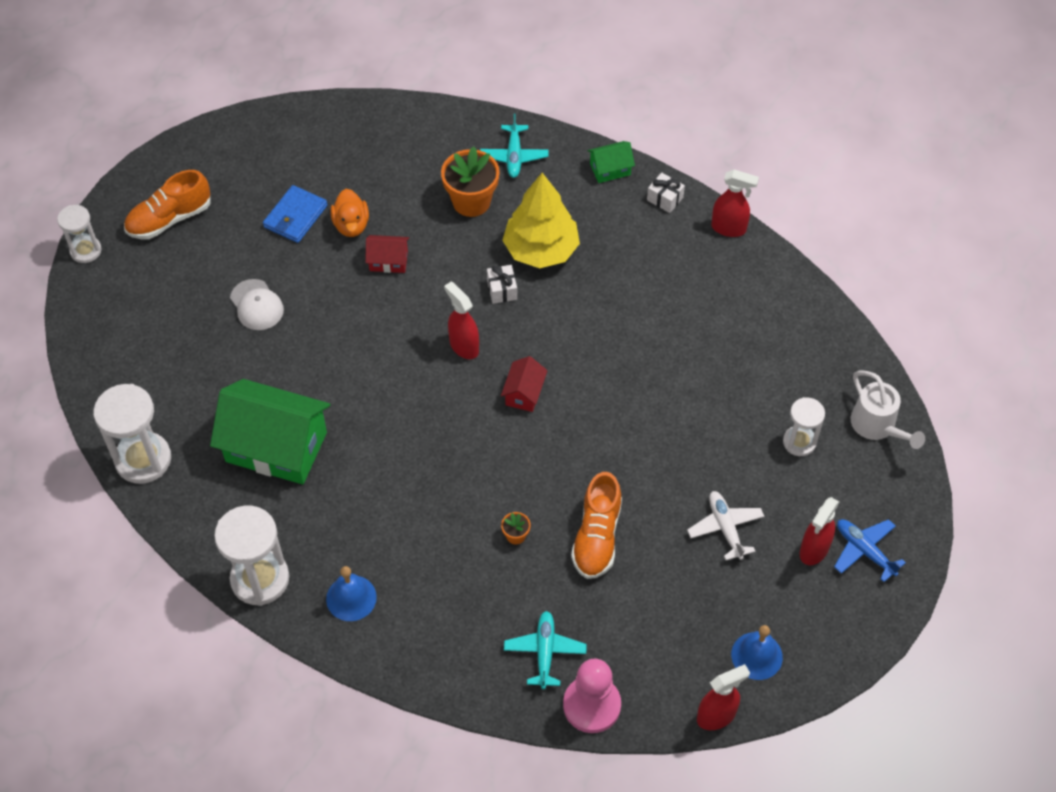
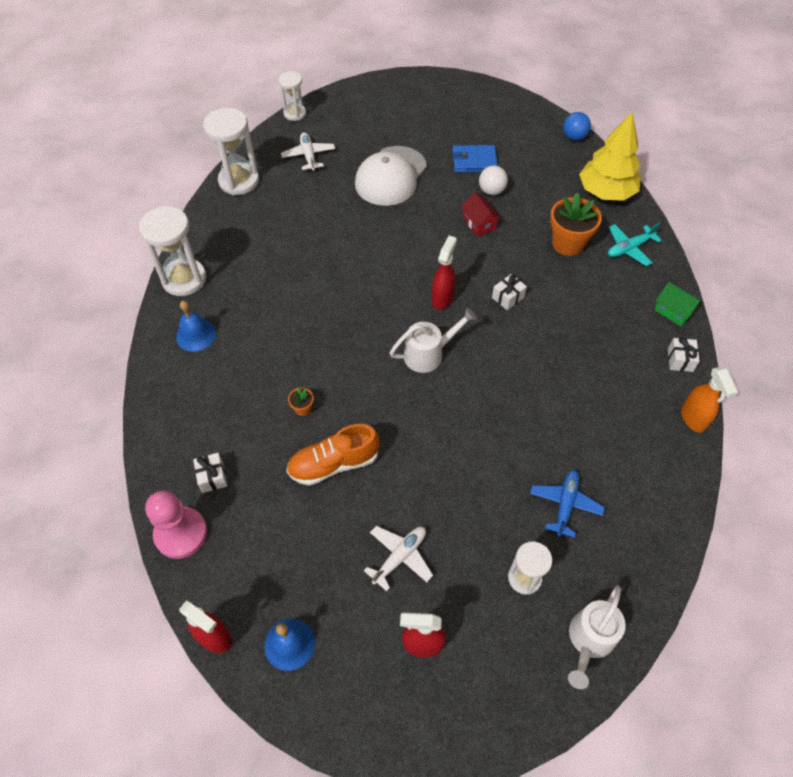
camera: 60 degrees right, 0 degrees up
(86, 251) = (369, 85): white hourglass -> white hourglass (295, 113)
(158, 369) = (308, 156): none -> white plane
(169, 219) = (422, 107): orange shoe -> none
(256, 305) = (390, 176): white cap -> white cap, size x1.77
(276, 447) = (289, 238): green house -> none
(331, 109) = (574, 137): none -> blue ball
(351, 225) = (491, 191): orange duck -> white ball
(524, 393) = (429, 354): red house -> white watering can
(541, 249) = (562, 303): yellow tree -> yellow tree (606, 192)
(545, 652) = (212, 477): turquoise plane -> white gift
(729, 228) = (693, 419): red spray bottle -> orange spray bottle
(864, 551) = (449, 692): blue plane -> blue plane (565, 504)

